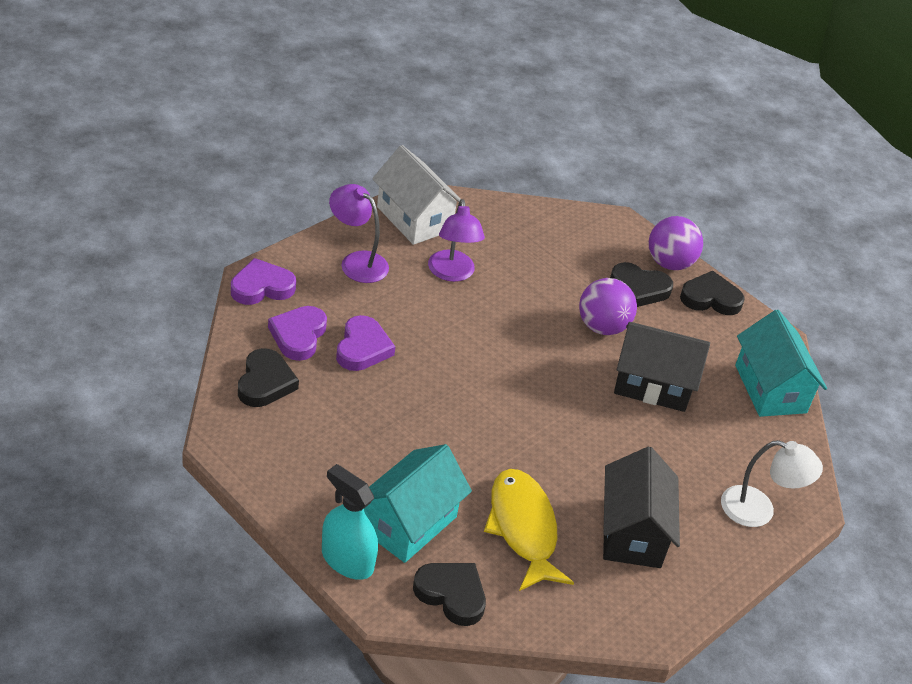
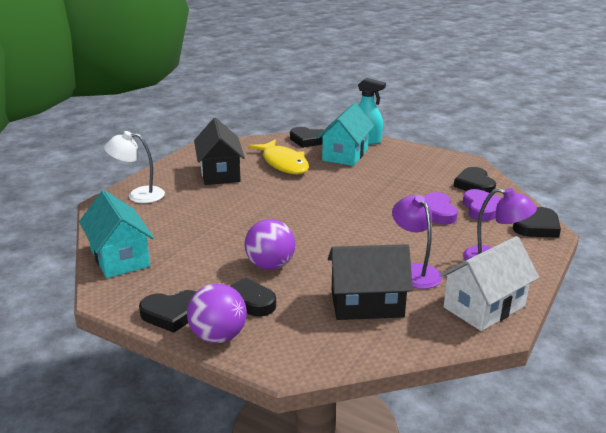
camera: 170 degrees right, 15 degrees down
(262, 287) = (537, 227): purple heart -> black heart
(414, 219) = (484, 307): white house -> white house turned 75 degrees counterclockwise
(652, 385) = (219, 239): black house -> black house (367, 304)

